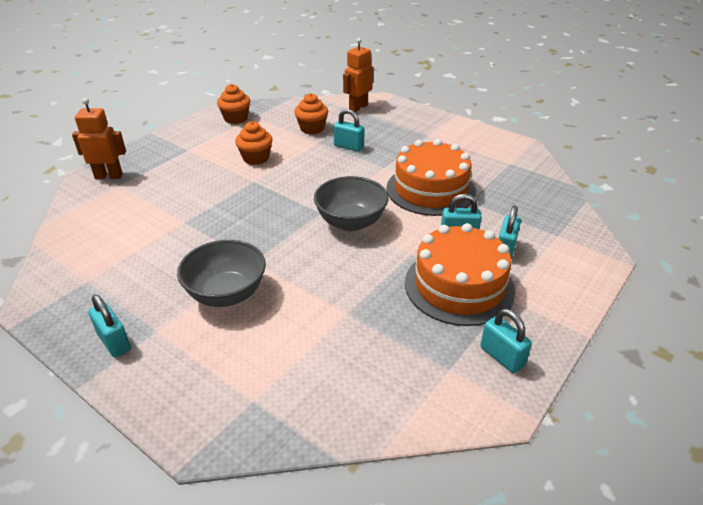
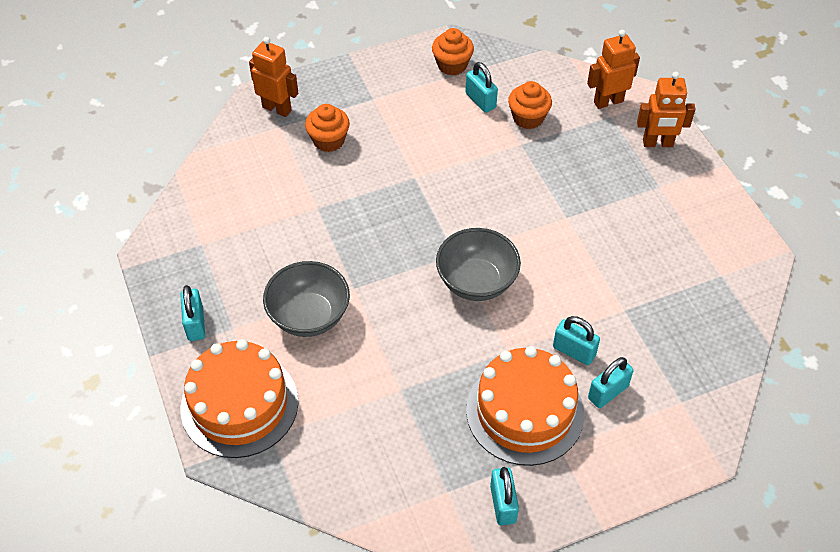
camera: 30 degrees right, 15 degrees up
(256, 158) = (436, 143): orange cupcake -> orange cupcake (329, 140)
(348, 146) = (550, 166): turquoise padlock -> turquoise padlock (480, 101)
(407, 117) = (657, 143): none -> orange robot
(430, 189) = (594, 274): orange cake -> orange cake (239, 404)

